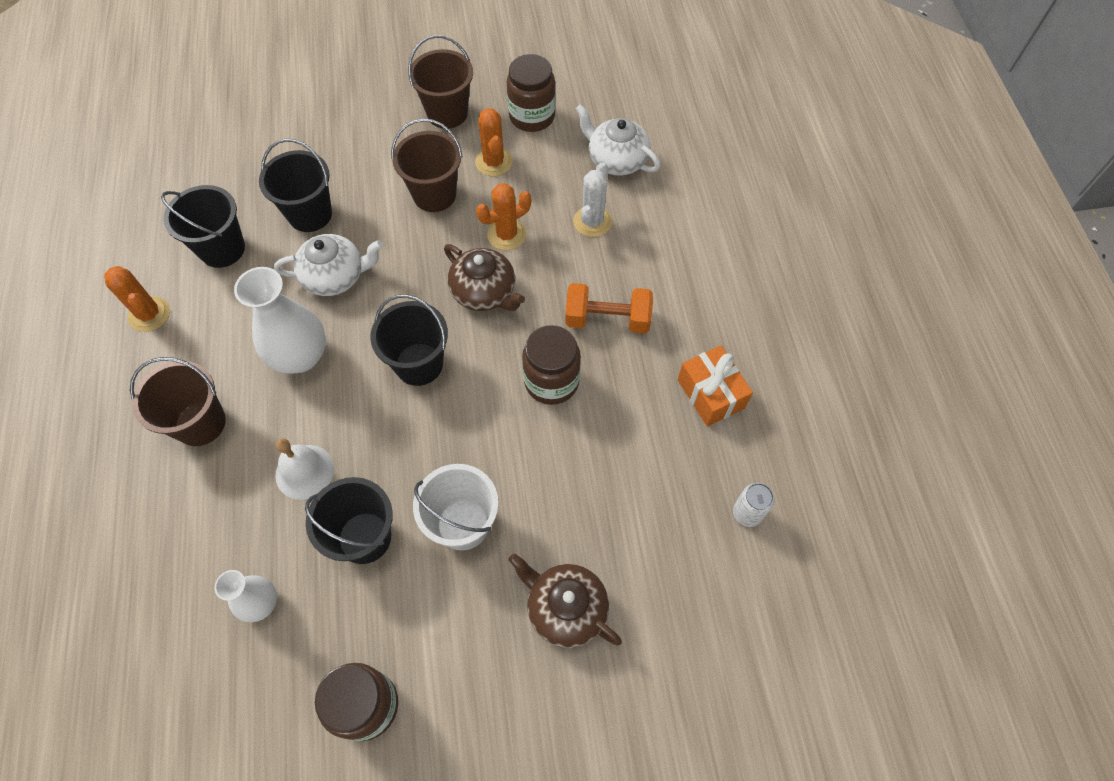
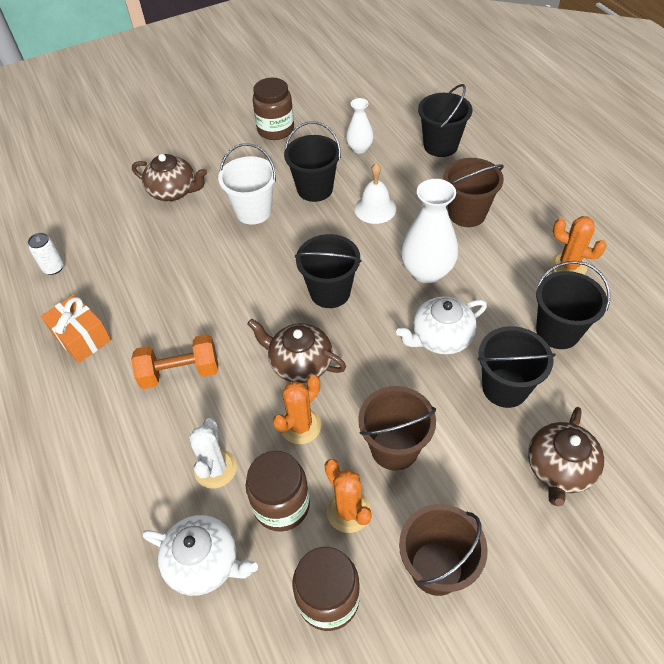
camera: 165 degrees right, 10 degrees down
(145, 563) = (440, 146): none -> black bucket
(315, 145) = (559, 469): none -> brown teapot
(551, 381) = (217, 310): brown jar -> brown jar (281, 505)

